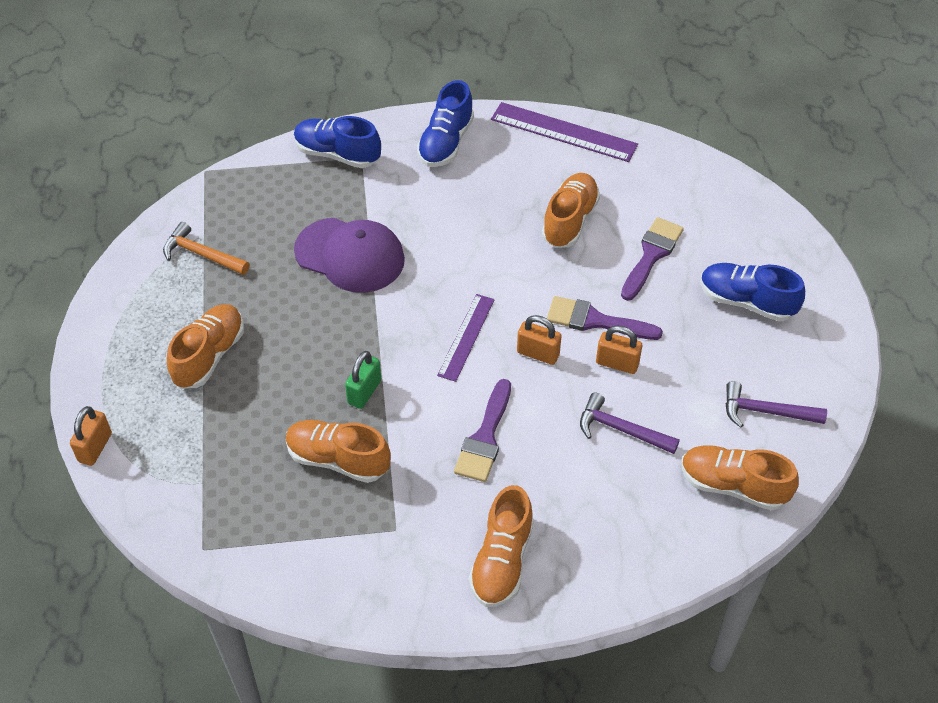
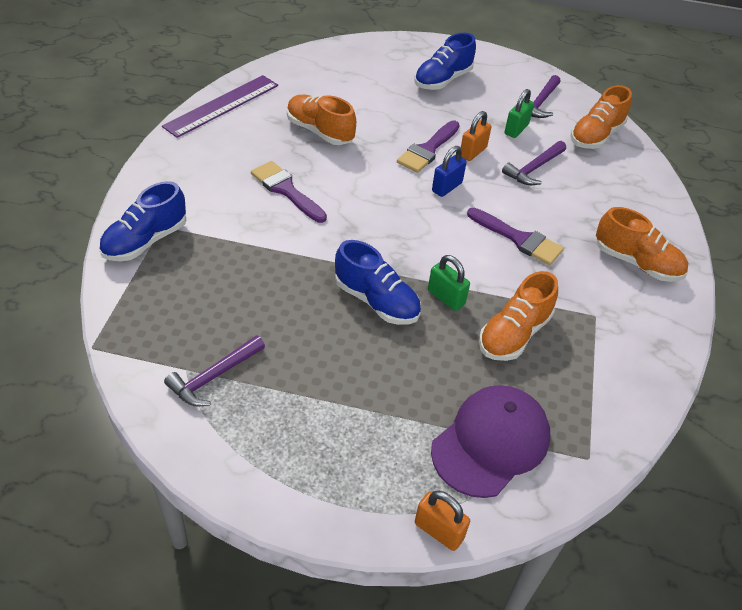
camera: 75 degrees left, 5 degrees down
(202, 254) = (213, 377): orange hammer -> purple hammer
(209, 356) = (355, 401): orange shoe -> none
(350, 255) = (282, 266): purple cap -> purple cap (491, 442)
(446, 142) = (184, 170): blue shoe -> blue shoe (376, 301)
(466, 337) = (412, 220): purple ruler -> none
(538, 353) = (447, 187): orange padlock -> blue padlock
(651, 255) = (378, 105): purple brush -> purple brush (286, 190)
(691, 397) = (516, 129): none -> green padlock

